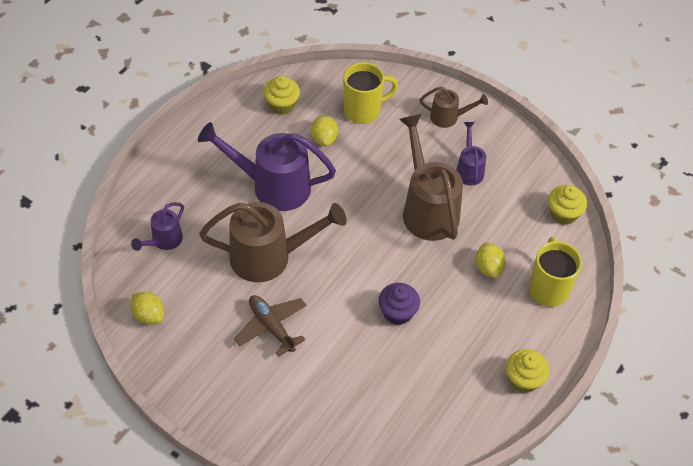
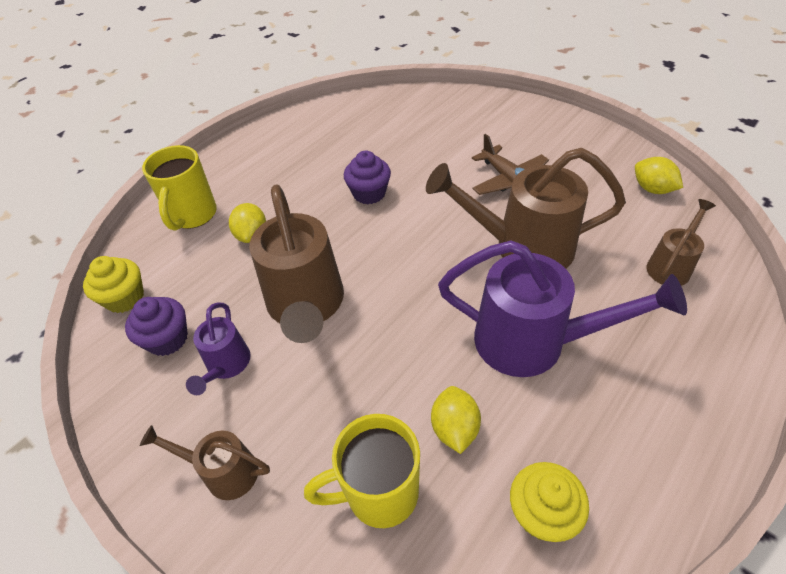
camera: 170 degrees left, 5 degrees down
(163, 241) = (671, 266): purple watering can -> brown watering can
(516, 185) = (167, 339): none -> purple cupcake
(523, 379) = (257, 144): yellow cupcake -> none

